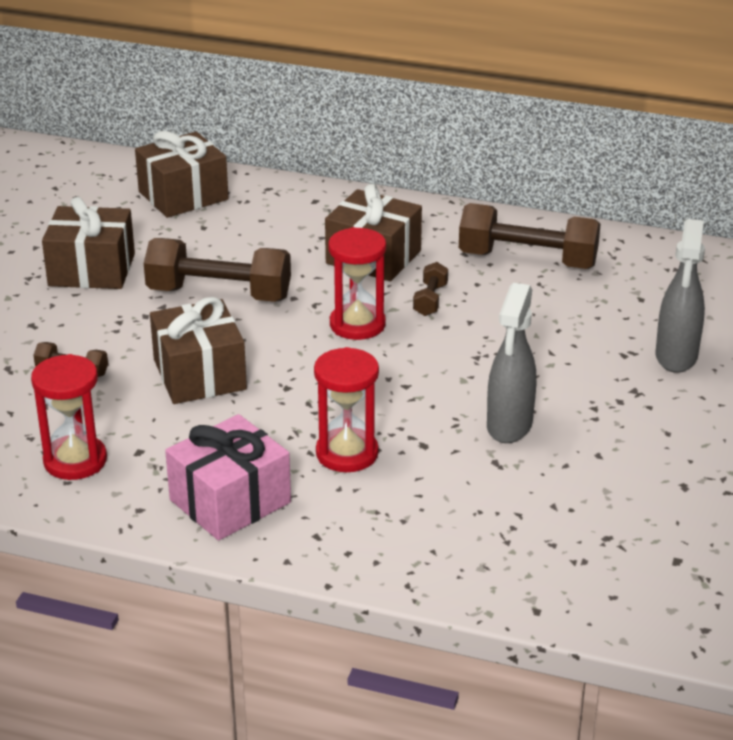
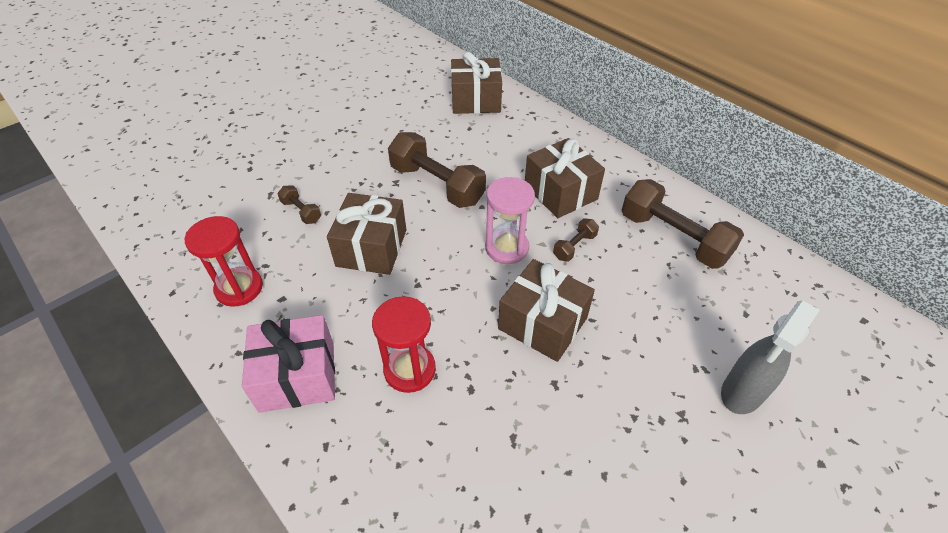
camera: 30 degrees right, 15 degrees up
(92, 270) = (378, 137): brown gift -> brown gift (542, 323)
(357, 324) = (507, 248): red hourglass -> pink hourglass
(509, 426) = (550, 403): grey spray bottle -> none

